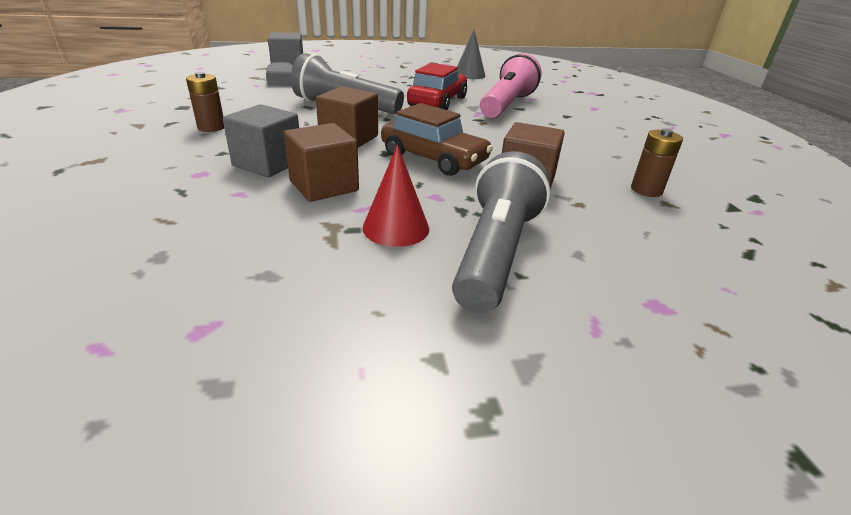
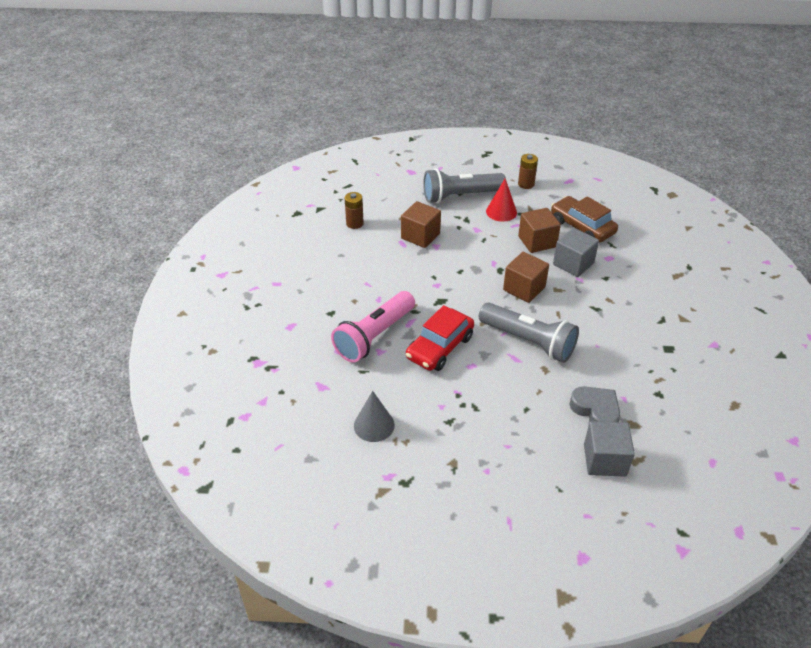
camera: 165 degrees left, 10 degrees up
(211, 127) = (627, 310): brown battery -> brown battery (526, 184)
(434, 158) = (469, 261): brown car -> brown car (582, 227)
(496, 253) = (460, 196): grey flashlight -> grey flashlight turned 45 degrees clockwise

